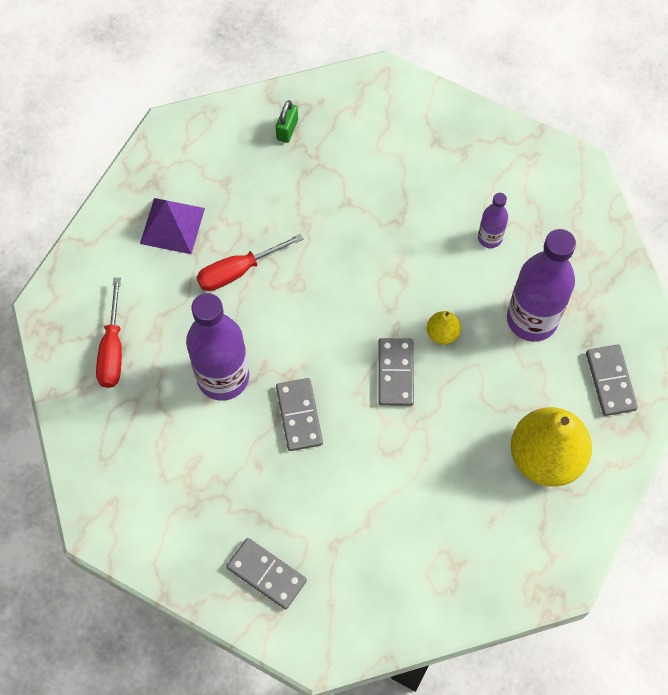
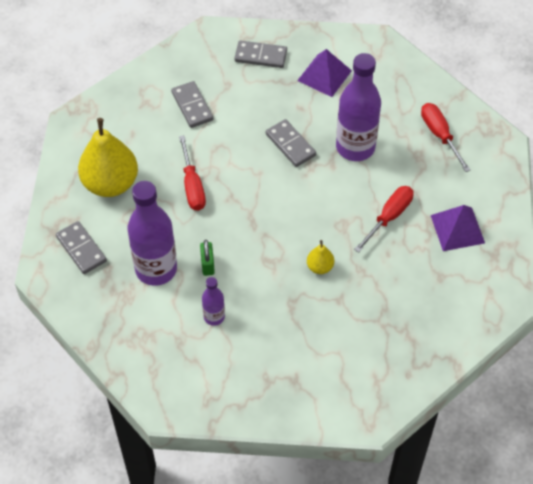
camera: 155 degrees right, 10 degrees down
(200, 502) = (324, 75): none -> purple pyramid
(287, 130) = (420, 338): green padlock -> green padlock (207, 264)
(395, 373) = (239, 195): grey domino -> grey domino (192, 106)
(442, 333) = (218, 233): yellow pear -> yellow pear (320, 267)
(446, 409) = (192, 186): none -> red screwdriver

